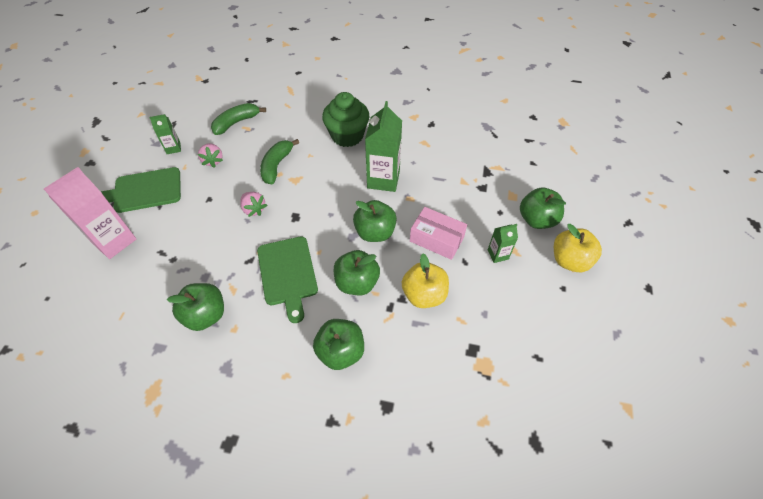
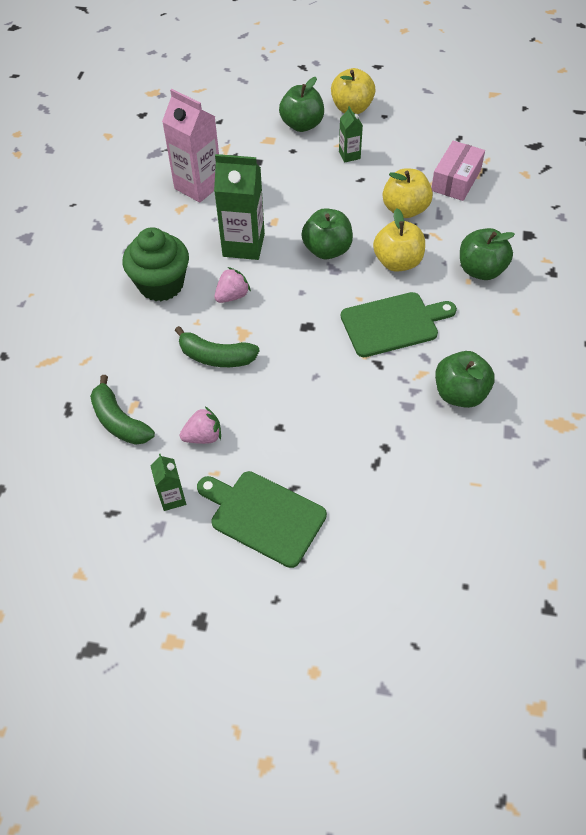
camera: 90 degrees left, 0 degrees up
(114, 241) = (361, 529): pink carton -> pink carton (198, 186)
(144, 190) = (264, 516): green cutting board -> green cutting board turned 135 degrees clockwise
(254, 209) = (296, 371): pink strawberry -> pink strawberry (232, 296)
(357, 283) = (397, 262): green apple -> yellow apple
(436, 239) = (333, 199): pink box -> pink box (456, 180)

